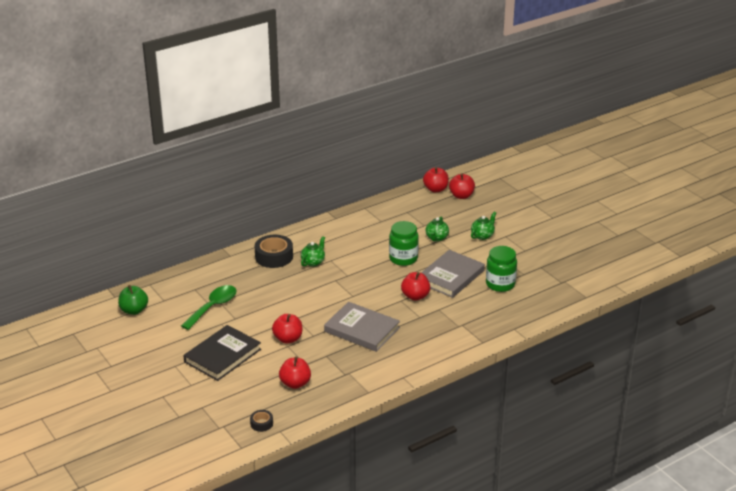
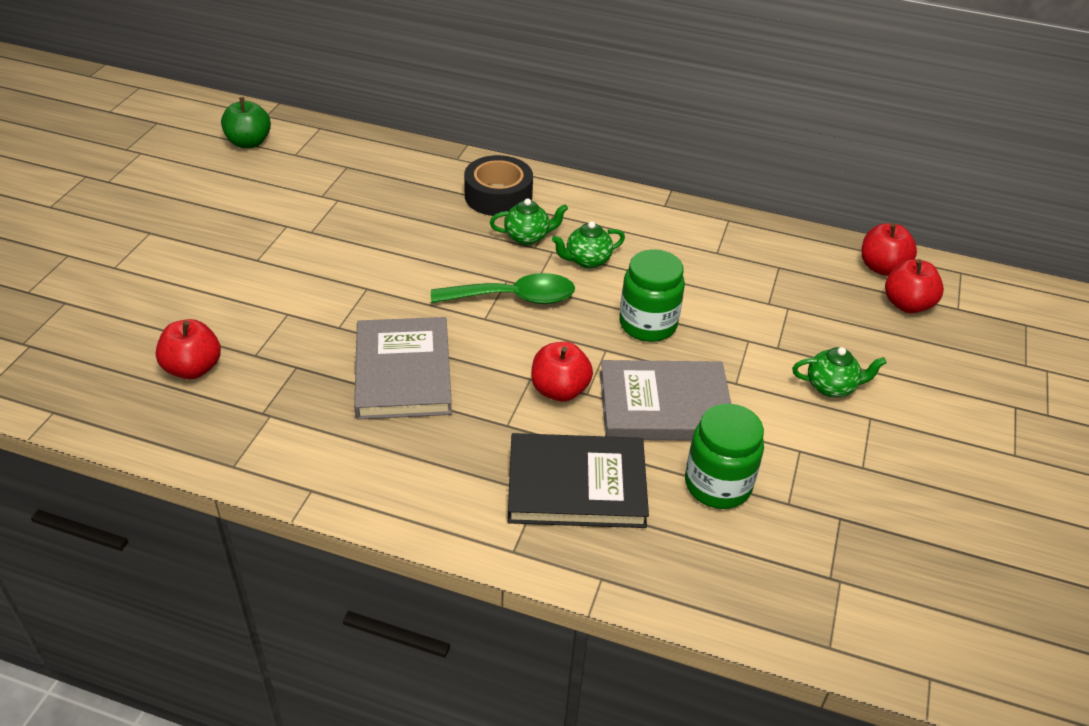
camera: 50 degrees right, 10 degrees up
(213, 307) = (319, 200): green spoon -> green spoon (514, 298)
(222, 355) = (208, 263): black book -> black book (576, 485)
(261, 423) = (60, 382): black tape -> none
(288, 339) = (305, 305): red apple -> none
(436, 238) = (752, 334): green teapot -> green teapot (587, 260)

